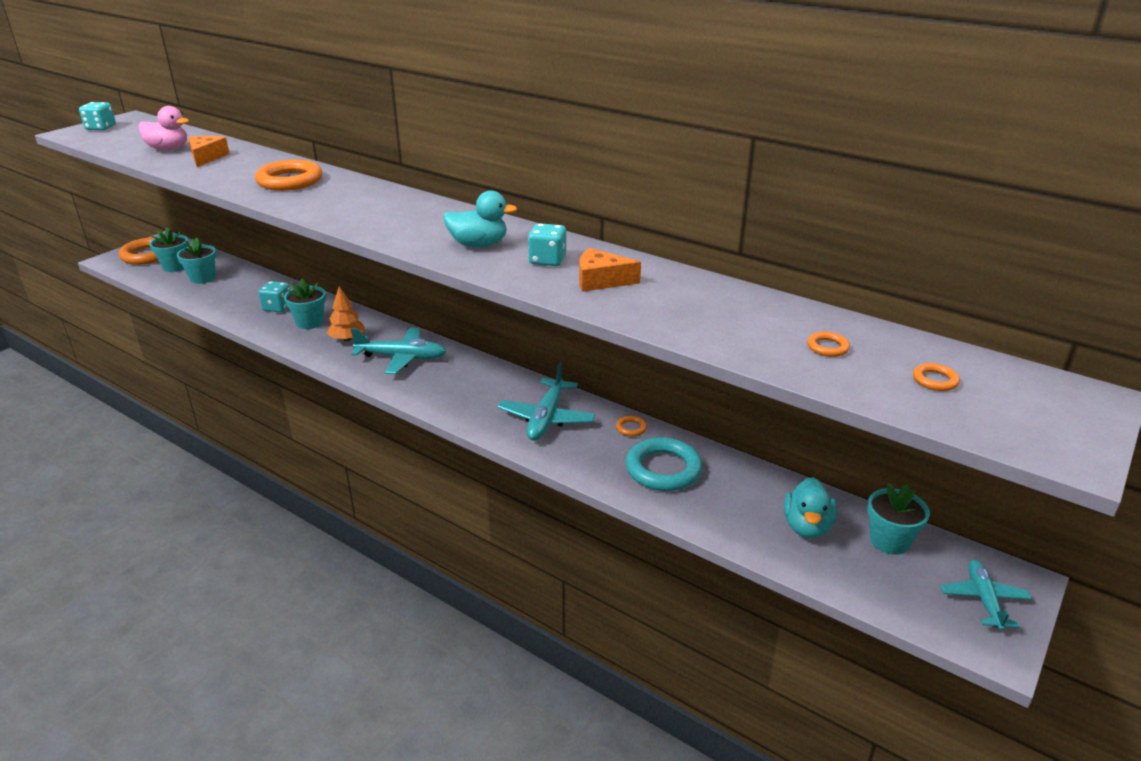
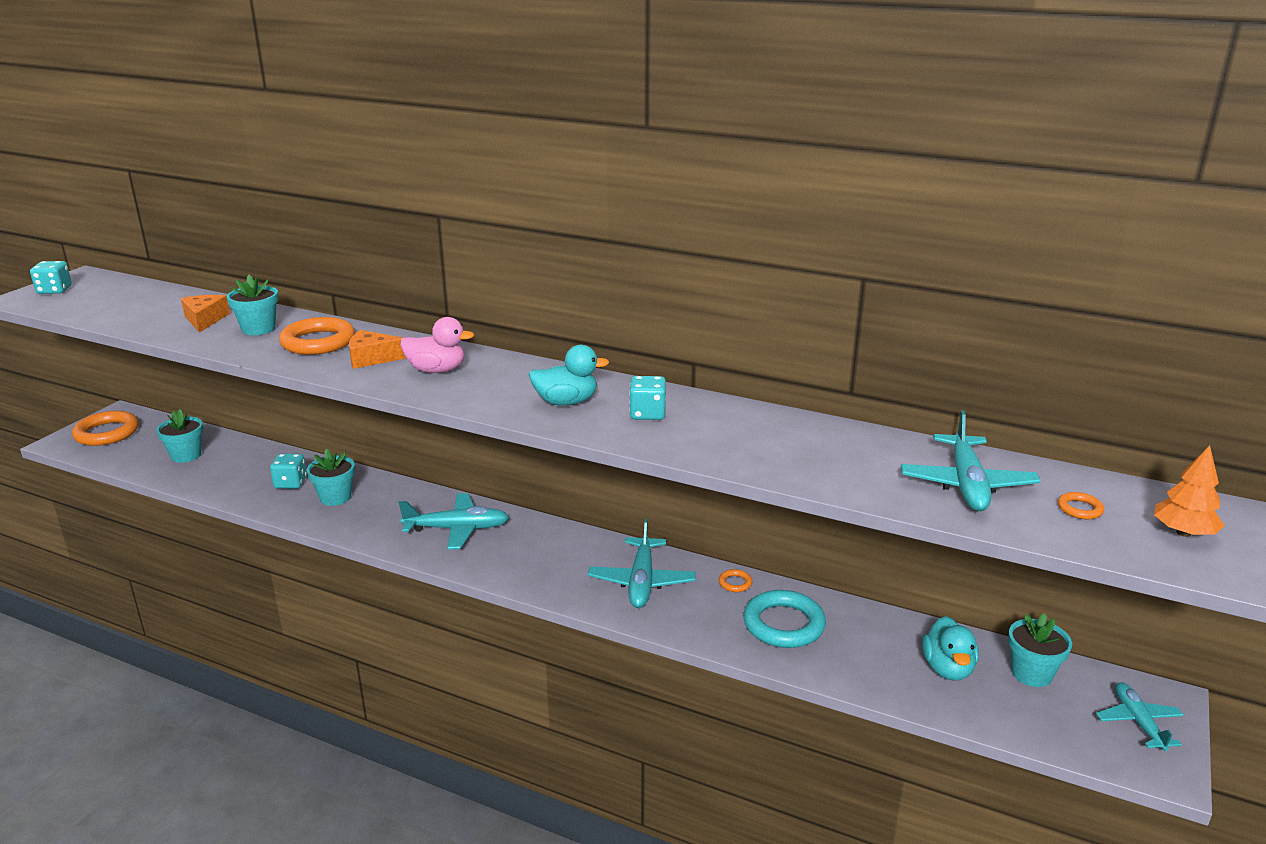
camera: 10 degrees left, 5 degrees down
(168, 149) = (153, 312): pink duck -> pink duck (437, 370)
(175, 267) = (147, 444): turquoise flower pot -> turquoise flower pot (258, 329)
(347, 339) = (386, 513): orange tree -> orange tree (1183, 532)
(601, 281) = (713, 432): orange cheese -> orange cheese (372, 358)
(827, 347) = (967, 484): orange ring -> turquoise plane

